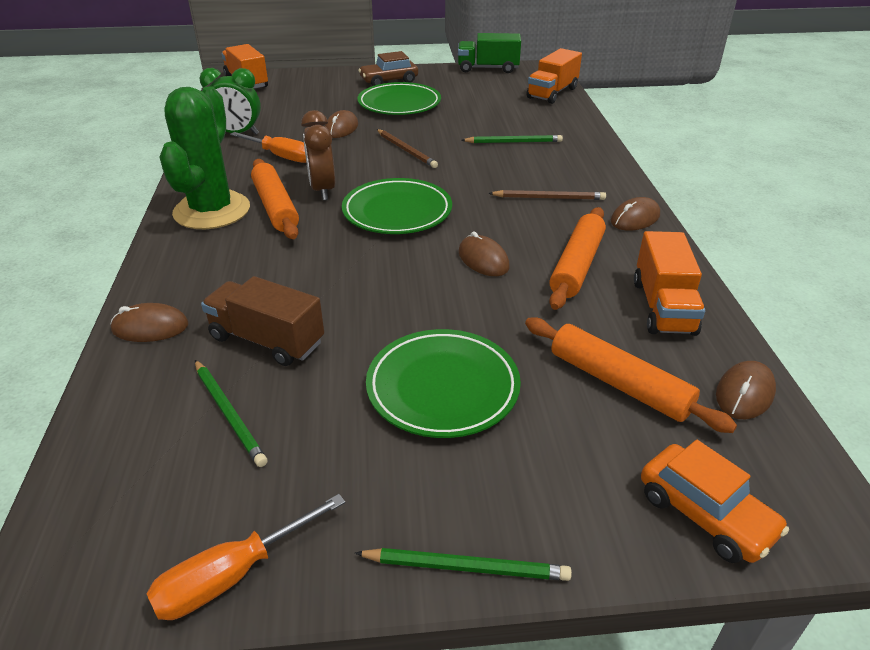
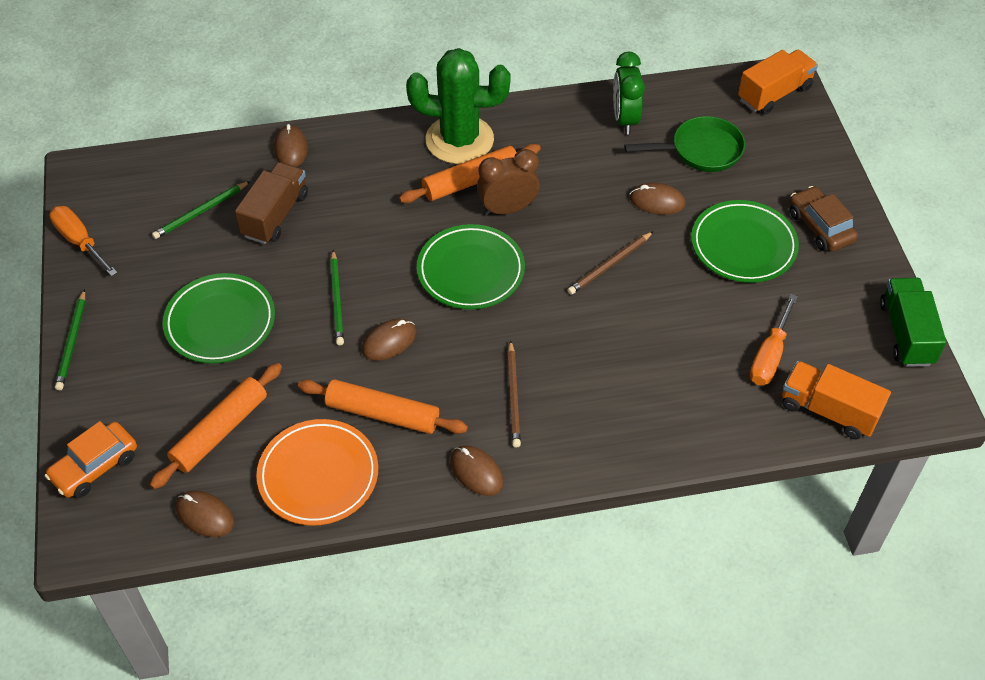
camera: 85 degrees right, 15 degrees up
(281, 156) = (576, 164): orange screwdriver -> orange screwdriver (770, 355)
(292, 109) = (701, 150): none -> green pan
(514, 142) = (651, 365): green pencil -> green pencil (337, 300)
(663, 307) = (318, 475): orange truck -> orange plate

